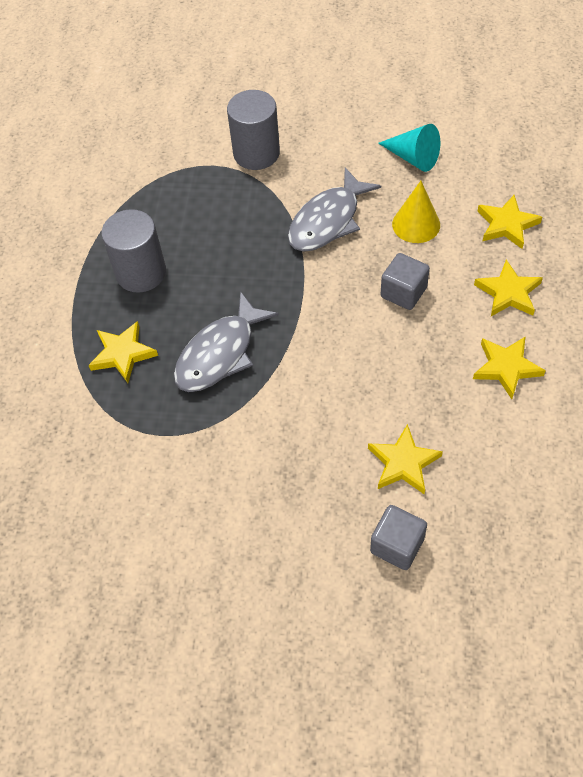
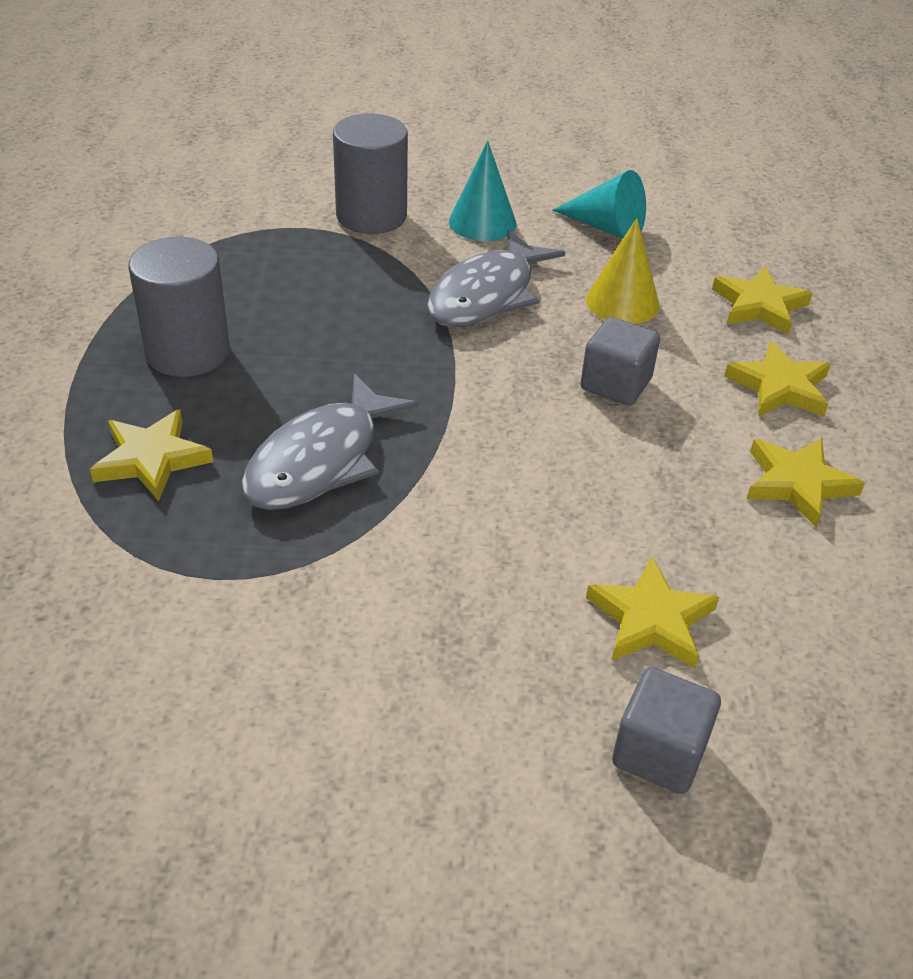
camera: 10 degrees left, 15 degrees down
(330, 156) = (482, 222): none -> turquoise cone

